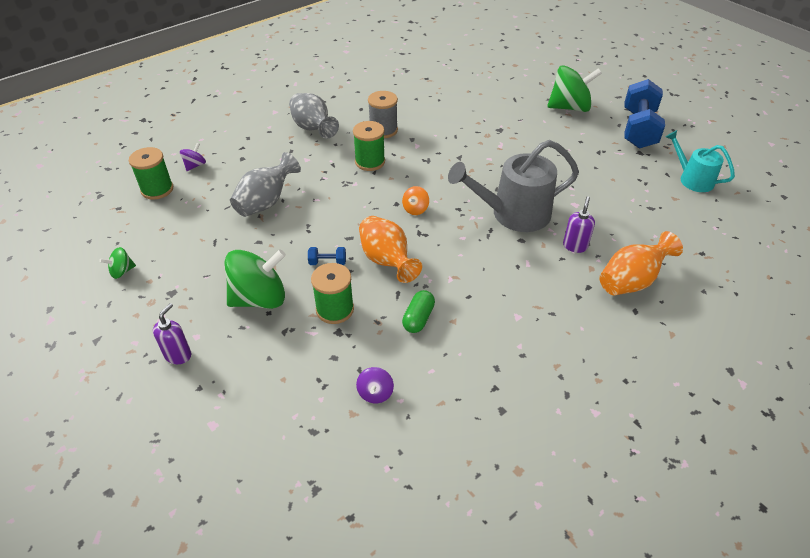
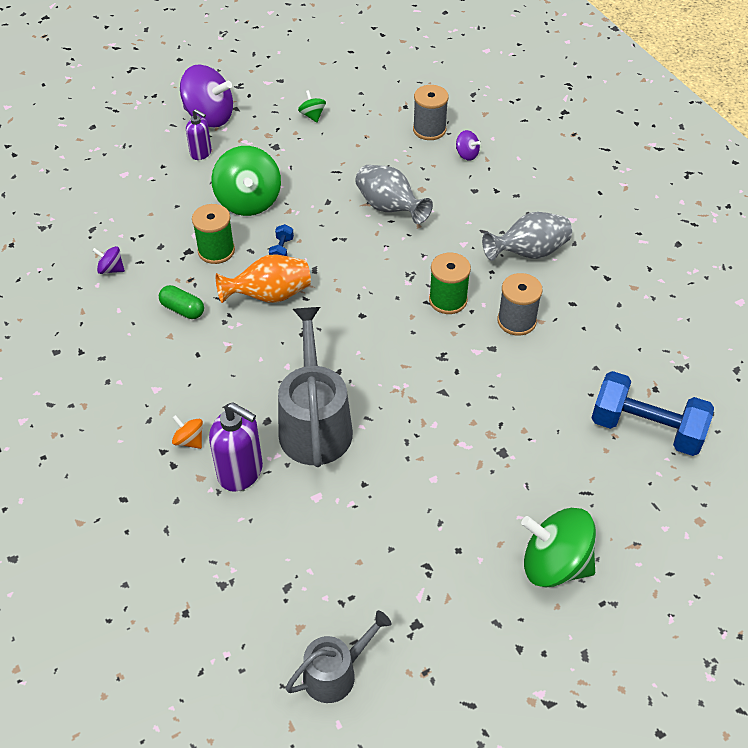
camera: 100 degrees right, 5 degrees up
(108, 362) = (209, 116): none -> purple spinning top
(157, 189) = (429, 129): green spool -> grey spool
(415, 209) = (347, 331): orange spinning top -> orange spinning top (189, 440)
(569, 107) = (555, 564): green spinning top -> green spinning top turned 105 degrees clockwise
(575, 246) = (241, 472): purple soap dispenser -> purple soap dispenser, size x1.68
(631, 281) = (166, 511): orange vase -> none
(638, 129) = (479, 648): blue dumbbell -> blue dumbbell (646, 429)
(692, 179) = (335, 673): turquoise watering can -> grey watering can

